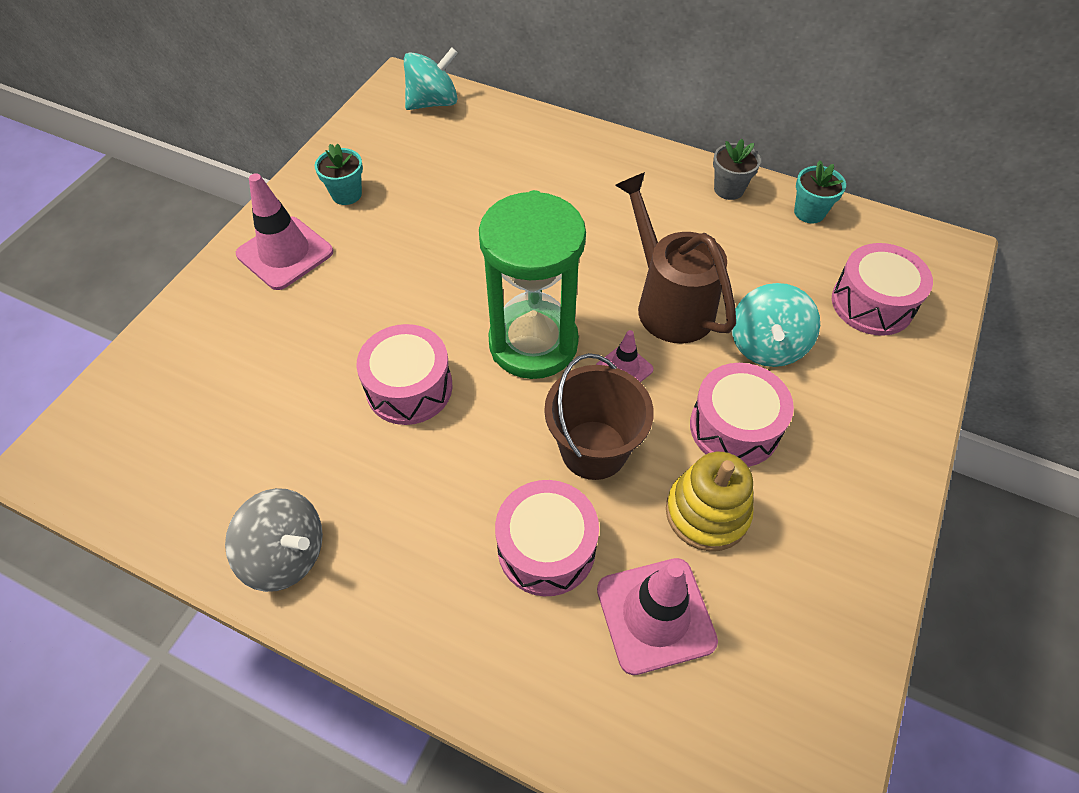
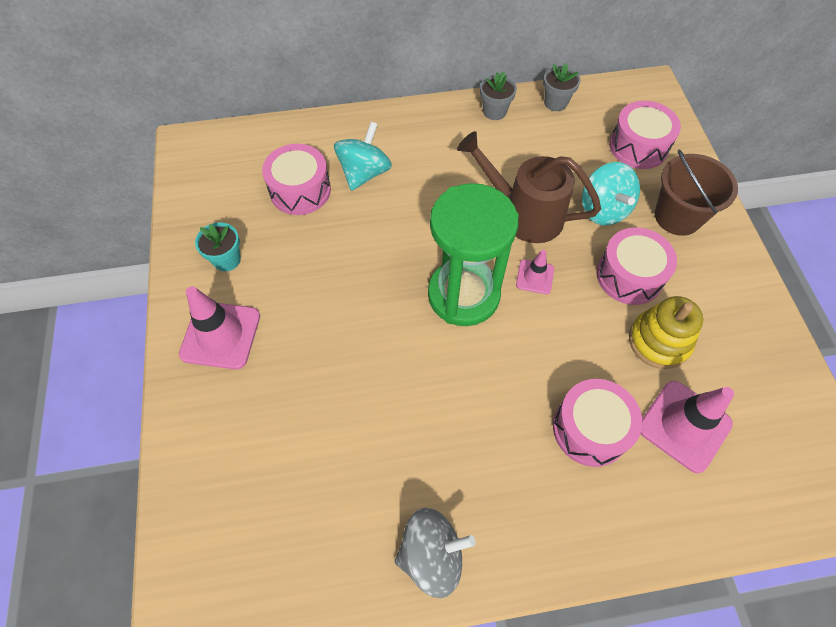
camera: 35 degrees left, 5 degrees up
(409, 387) = (408, 379): pink drum -> pink drum (300, 190)
(433, 102) = (229, 149): turquoise spinning top -> turquoise spinning top (364, 173)
(593, 450) = (563, 344): brown bucket -> brown bucket (677, 216)
(809, 212) = (555, 102): turquoise flower pot -> grey flower pot

